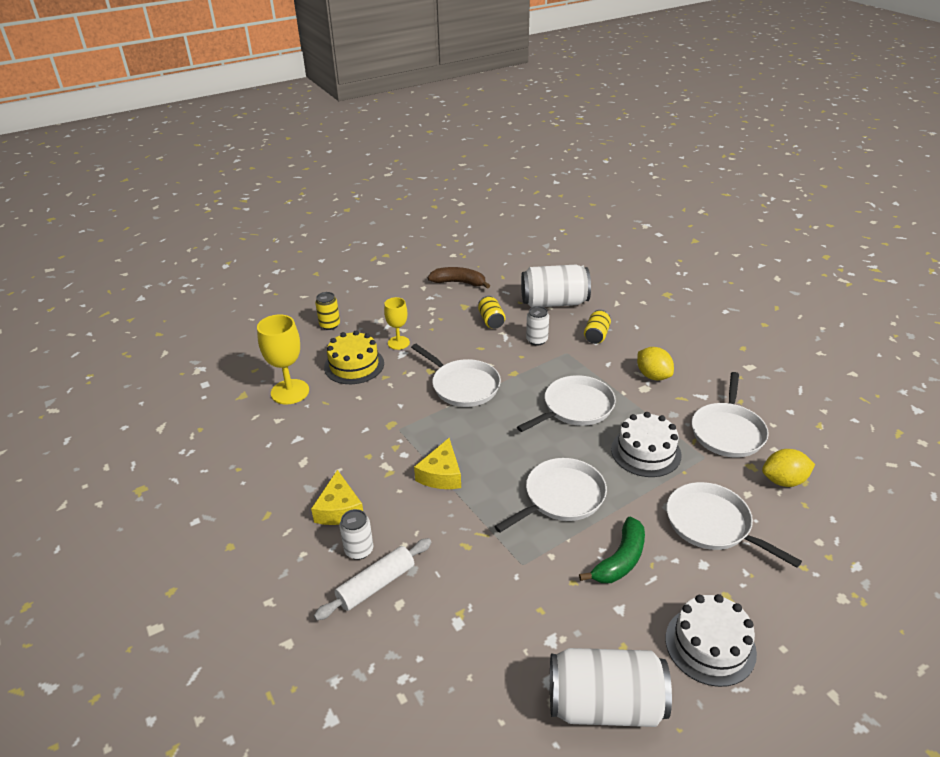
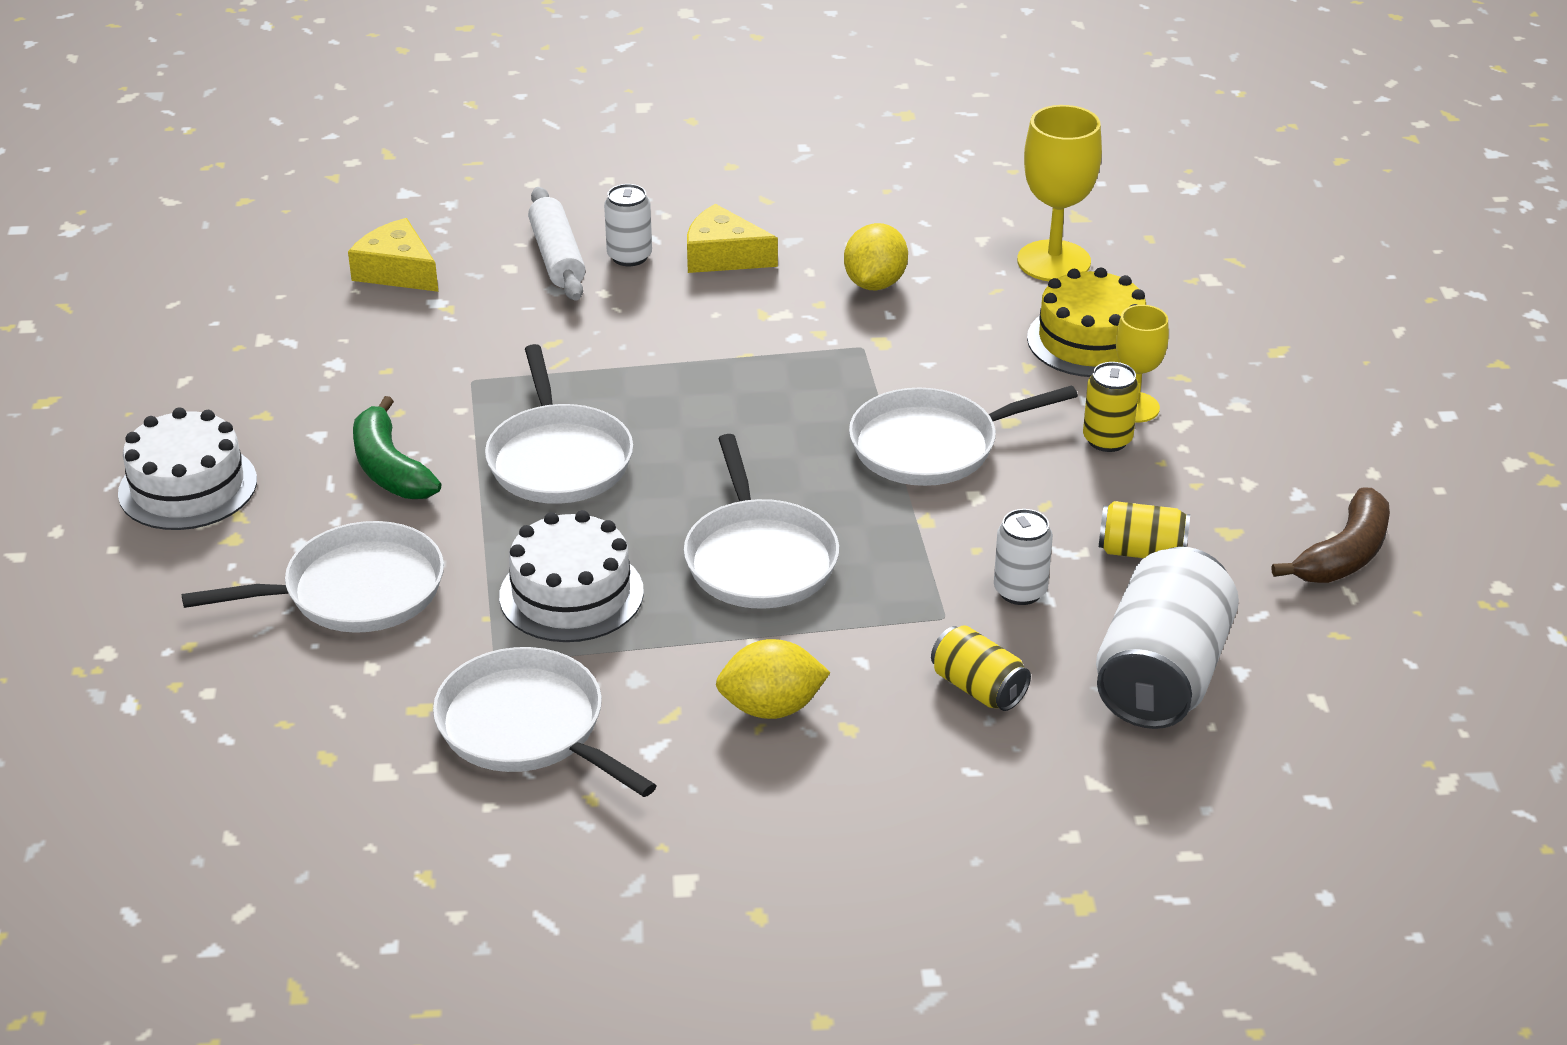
camera: 115 degrees right, 0 degrees up
(330, 325) = (1257, 340): yellow can -> yellow can (1107, 440)
(441, 474) = (715, 359): yellow cheese -> yellow cheese (397, 271)
(605, 704) = (215, 372): white can -> none
(783, 481) = (352, 729): yellow lemon -> yellow lemon (875, 283)

